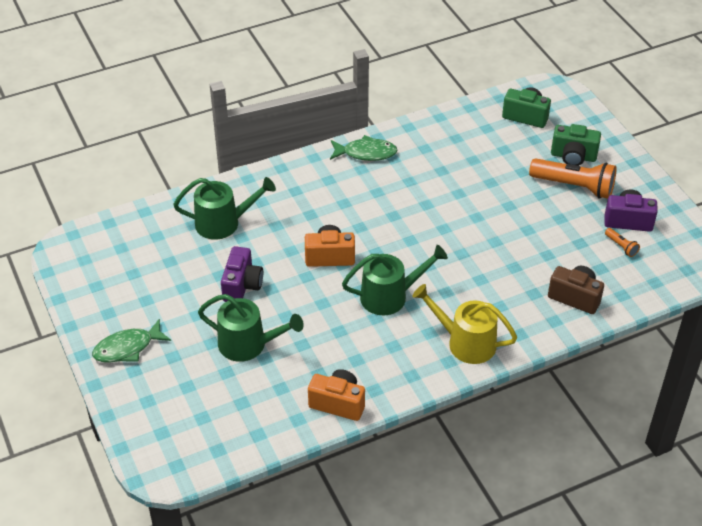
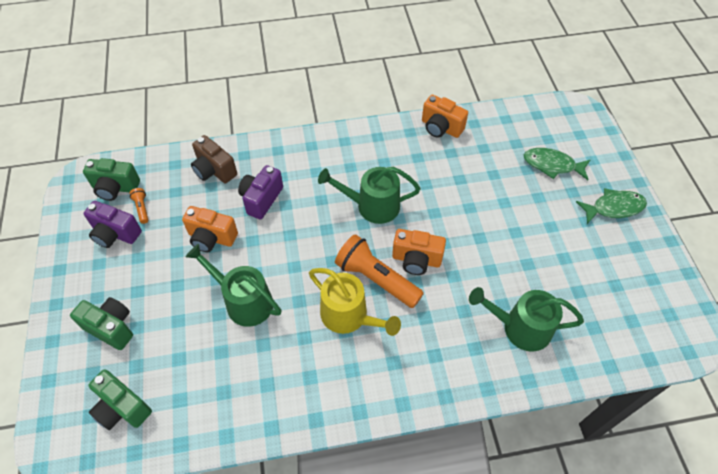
camera: 165 degrees left, 10 degrees up
(242, 286) = (506, 246): purple camera -> purple camera (261, 199)
(248, 344) = (506, 188): green watering can -> green watering can (244, 301)
(366, 153) = (338, 394): green fish -> green fish (552, 165)
(465, 342) = (324, 152): yellow watering can -> yellow watering can (349, 316)
(535, 235) = (211, 238): none -> orange camera
(574, 186) = (137, 286): orange flashlight -> orange flashlight (376, 279)
(663, 259) = (115, 188): none -> green camera

